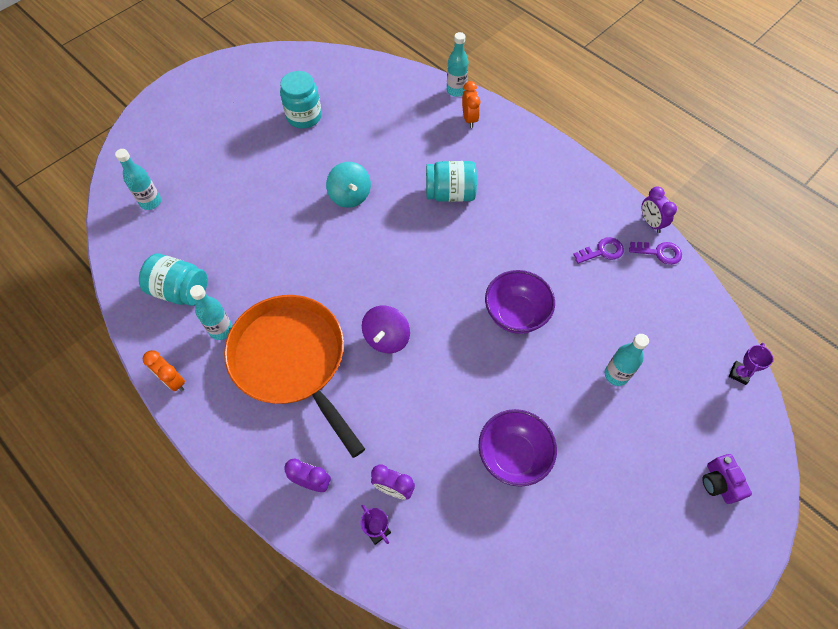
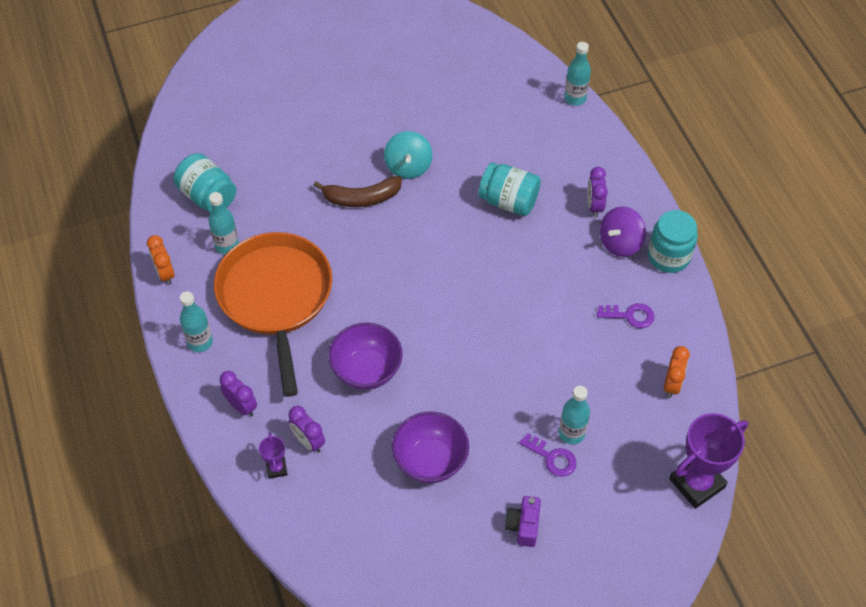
camera: 25 degrees right, 5 degrees down
(150, 202) = (219, 104): turquoise bottle -> turquoise bottle (200, 342)
(304, 116) = (404, 71): turquoise jar -> turquoise jar (668, 256)
(323, 238) = (361, 198): none -> brown banana
(386, 338) = (371, 312): purple spinning top -> purple spinning top (620, 243)
(469, 119) = (572, 133): orange clock -> orange clock (672, 384)
(515, 314) = (506, 340): purple bowl -> purple bowl (366, 370)
(650, 223) = (699, 308): purple clock -> purple clock (594, 206)
(659, 252) = (689, 340): purple key -> purple key (552, 457)
(719, 483) = (611, 566): purple camera -> purple camera (523, 526)
(739, 373) = (697, 483): purple trophy -> purple trophy, size x2.10

